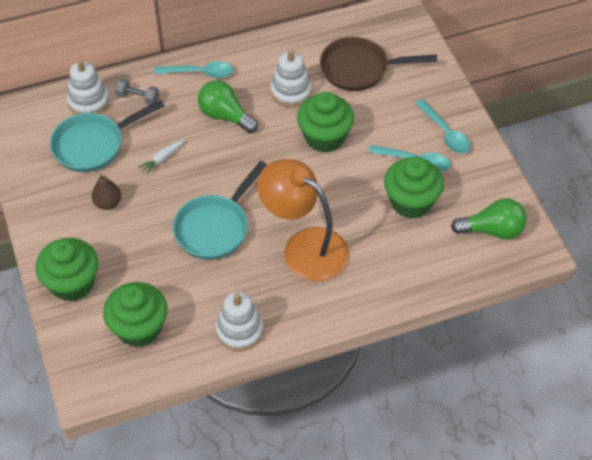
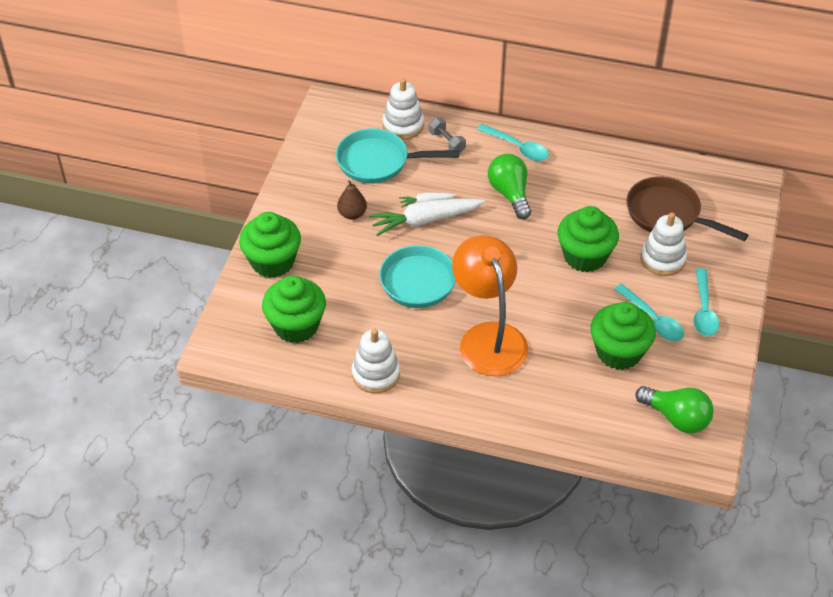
camera: 35 degrees right, 5 degrees down
(174, 175) = (425, 220): none -> white carrot
(291, 92) = (586, 203): white stacking toy -> white stacking toy (662, 259)

